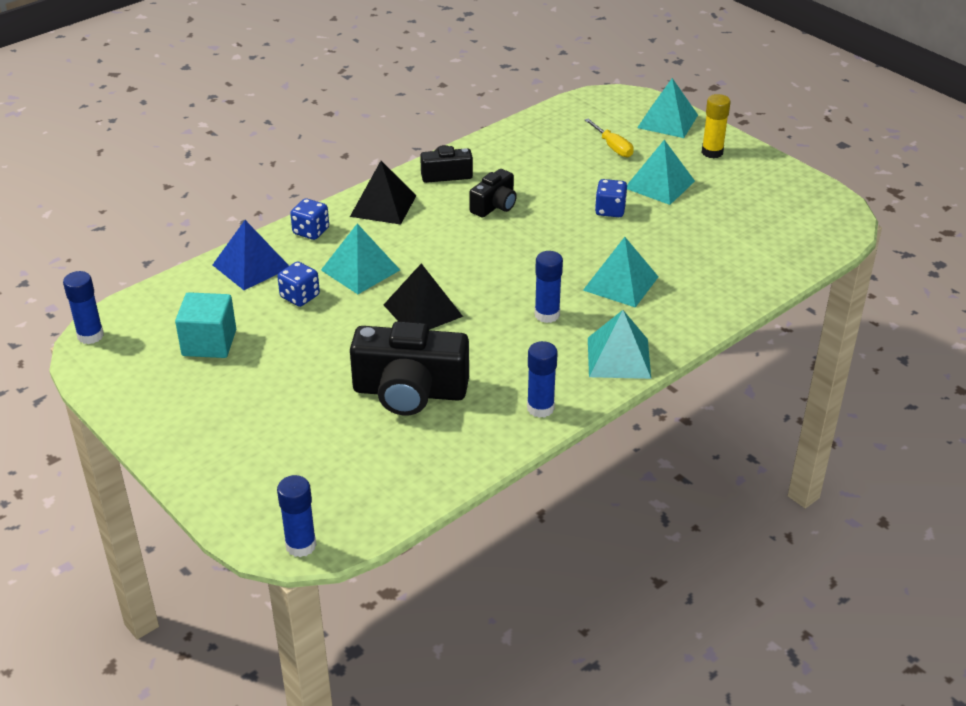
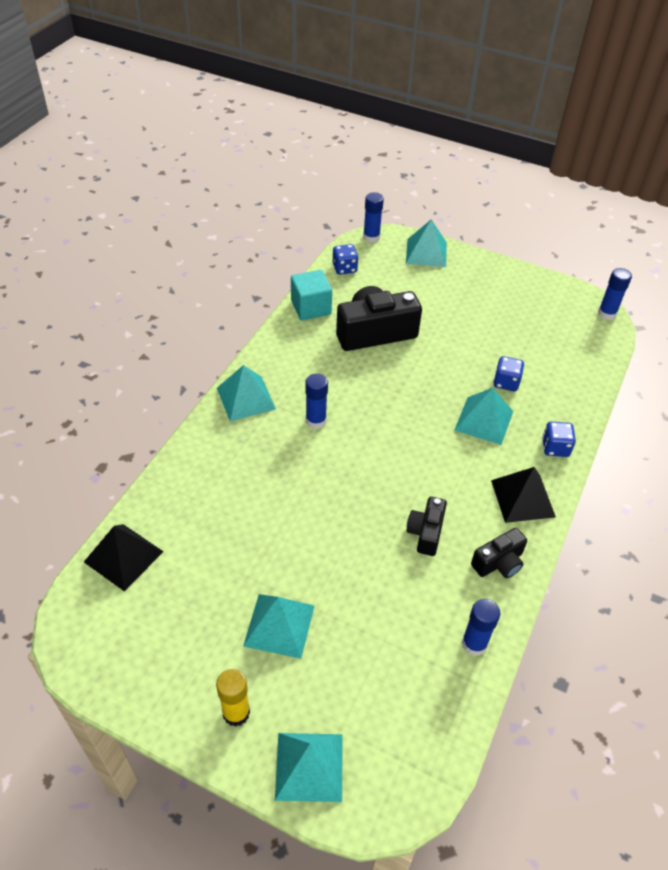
camera: 155 degrees right, 10 degrees up
(209, 343) = (529, 330): turquoise cube -> turquoise cube (311, 307)
(251, 266) = (565, 399): blue pyramid -> none
(422, 310) = (410, 397): black pyramid -> black pyramid (124, 556)
(540, 408) = (284, 344): blue glue stick -> blue glue stick (474, 644)
(610, 210) = (315, 564): blue dice -> blue dice (344, 268)
(612, 147) = (355, 679): yellow screwdriver -> none
(620, 283) = (270, 471): turquoise pyramid -> turquoise pyramid (426, 252)

